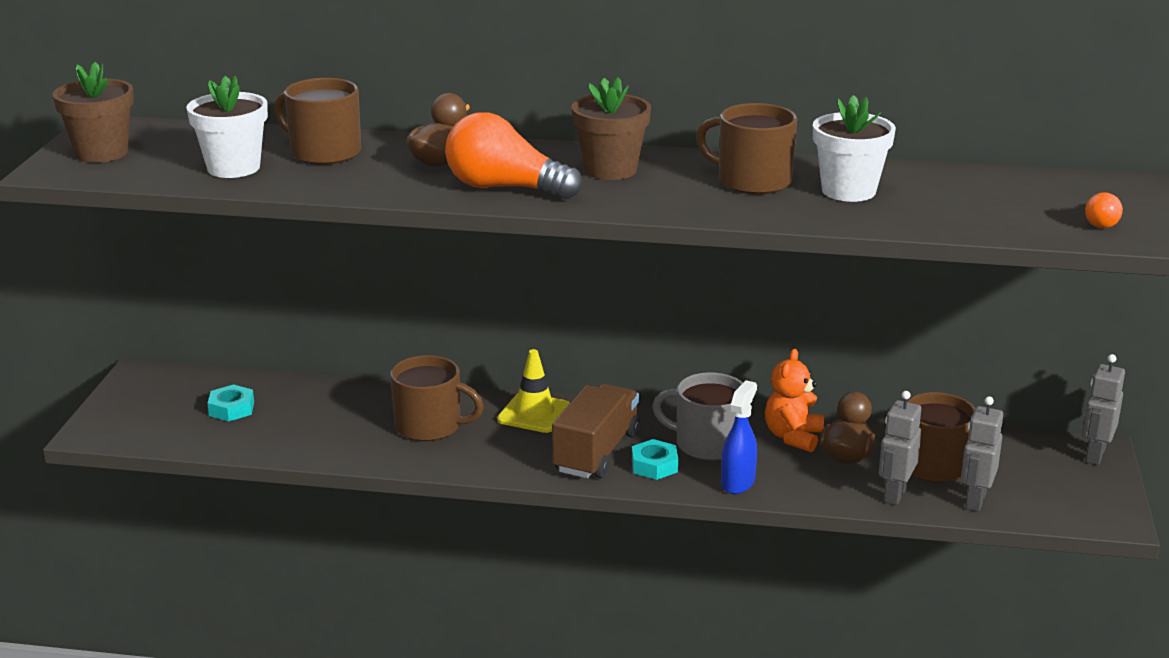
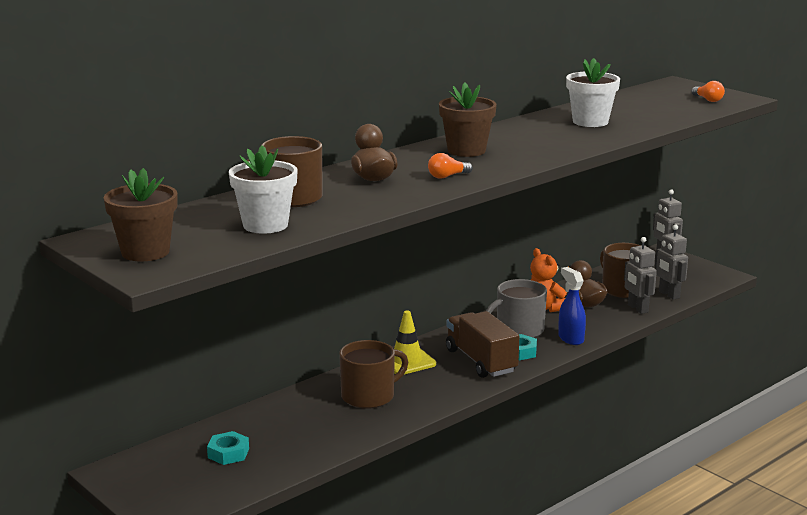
camera: 50 degrees left, 5 degrees down
(505, 188) = (447, 176): orange light bulb -> orange light bulb, size x0.45
(752, 181) = (541, 132): brown mug -> none

